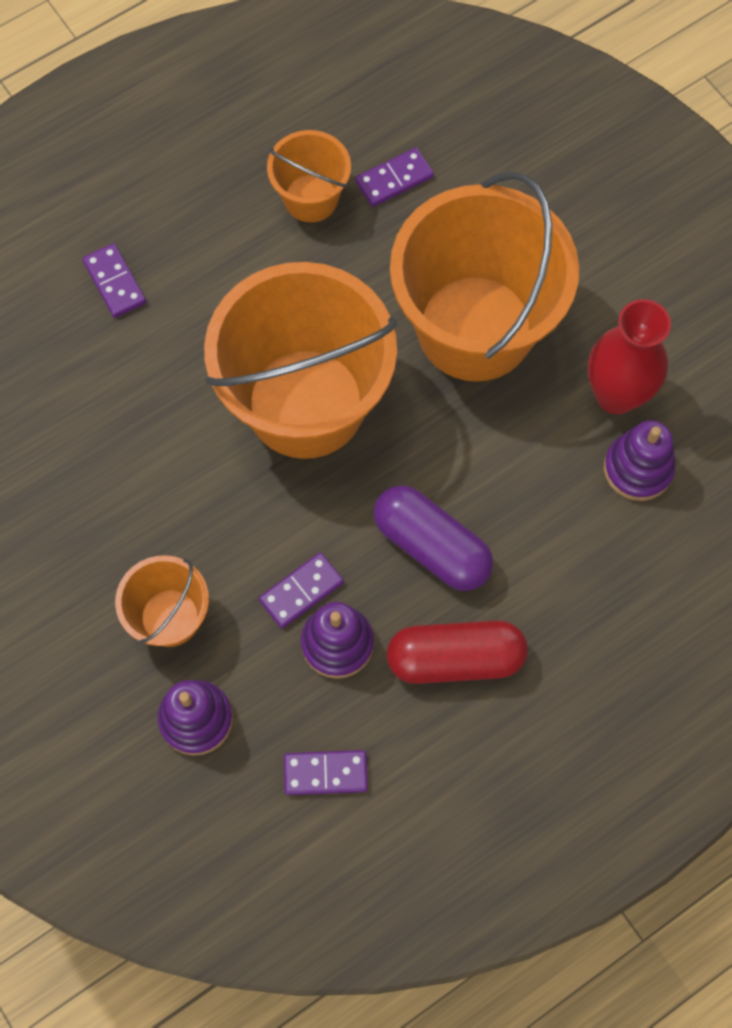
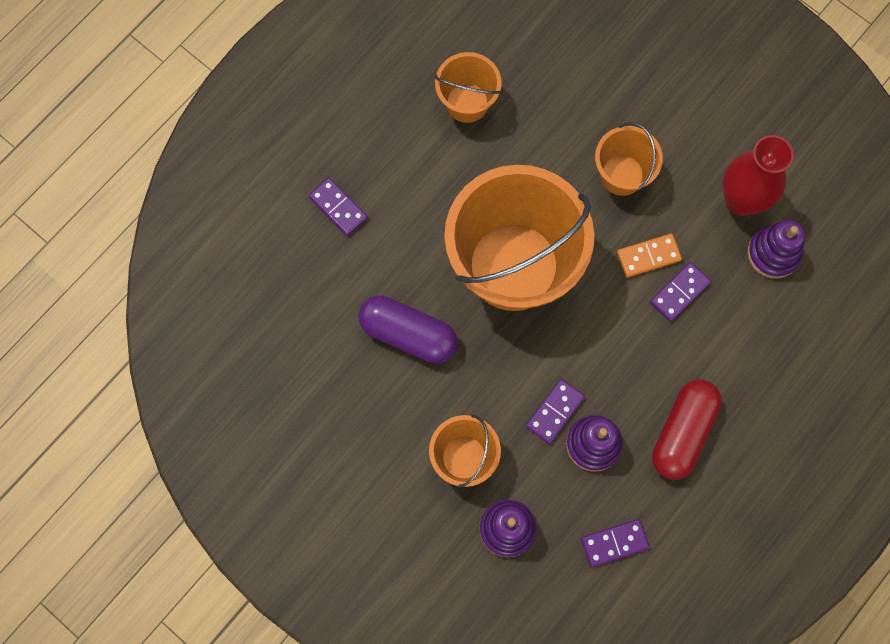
camera: 15 degrees left, 5 degrees up
(394, 179) = (526, 72): purple domino -> purple domino (679, 292)
(431, 546) = (640, 352): purple capsule -> purple capsule (408, 334)
(455, 658) = (682, 432): red capsule -> red capsule turned 45 degrees counterclockwise
(475, 328) = (622, 175): orange bucket -> orange bucket, size x0.48
(478, 433) = (648, 256): none -> orange domino

